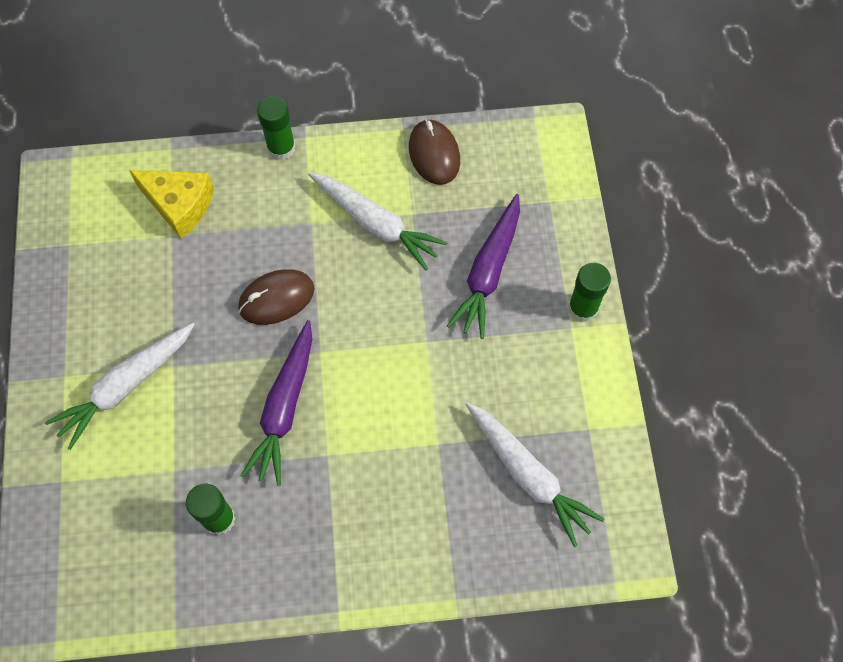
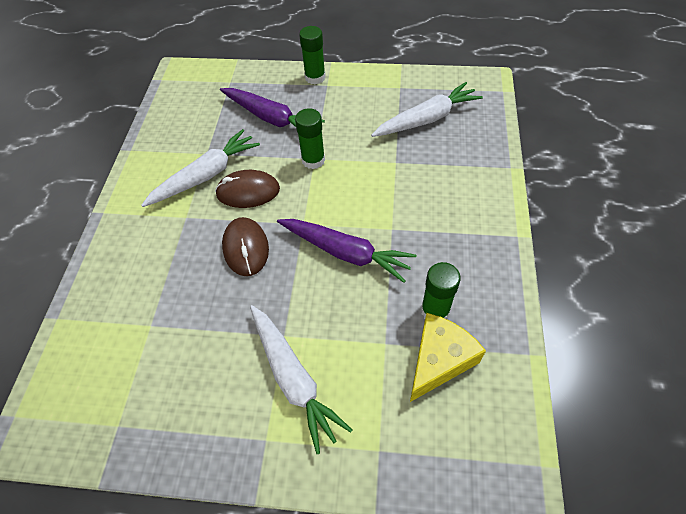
camera: 75 degrees left, 10 degrees down
(179, 205) = (121, 316): yellow cheese -> yellow cheese (439, 360)
(281, 148) = (104, 230): green glue stick -> green glue stick (313, 160)
(434, 154) = (162, 134): brown mouse -> brown mouse (248, 192)

